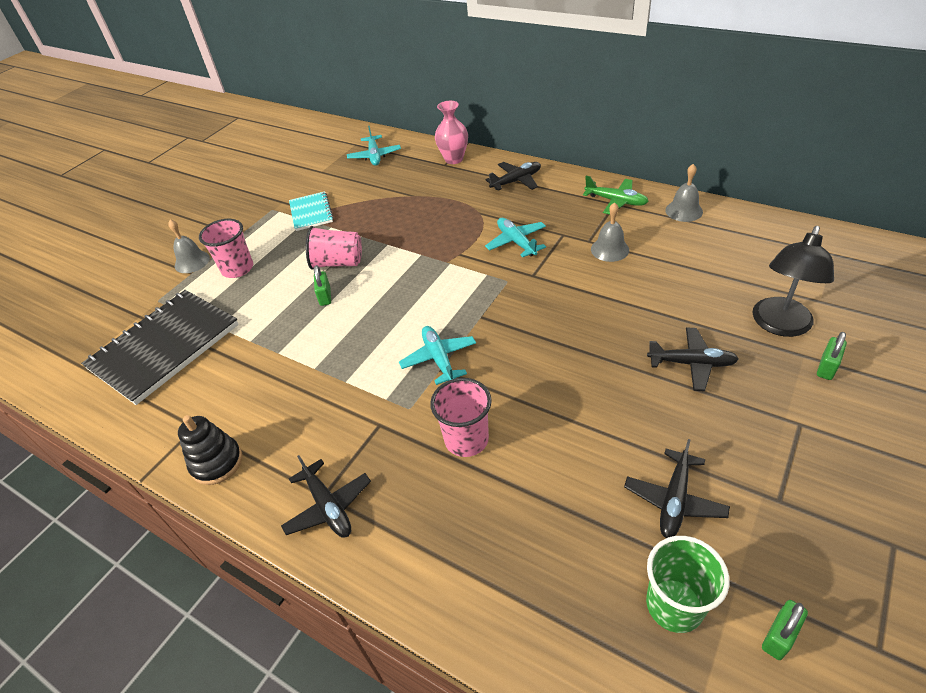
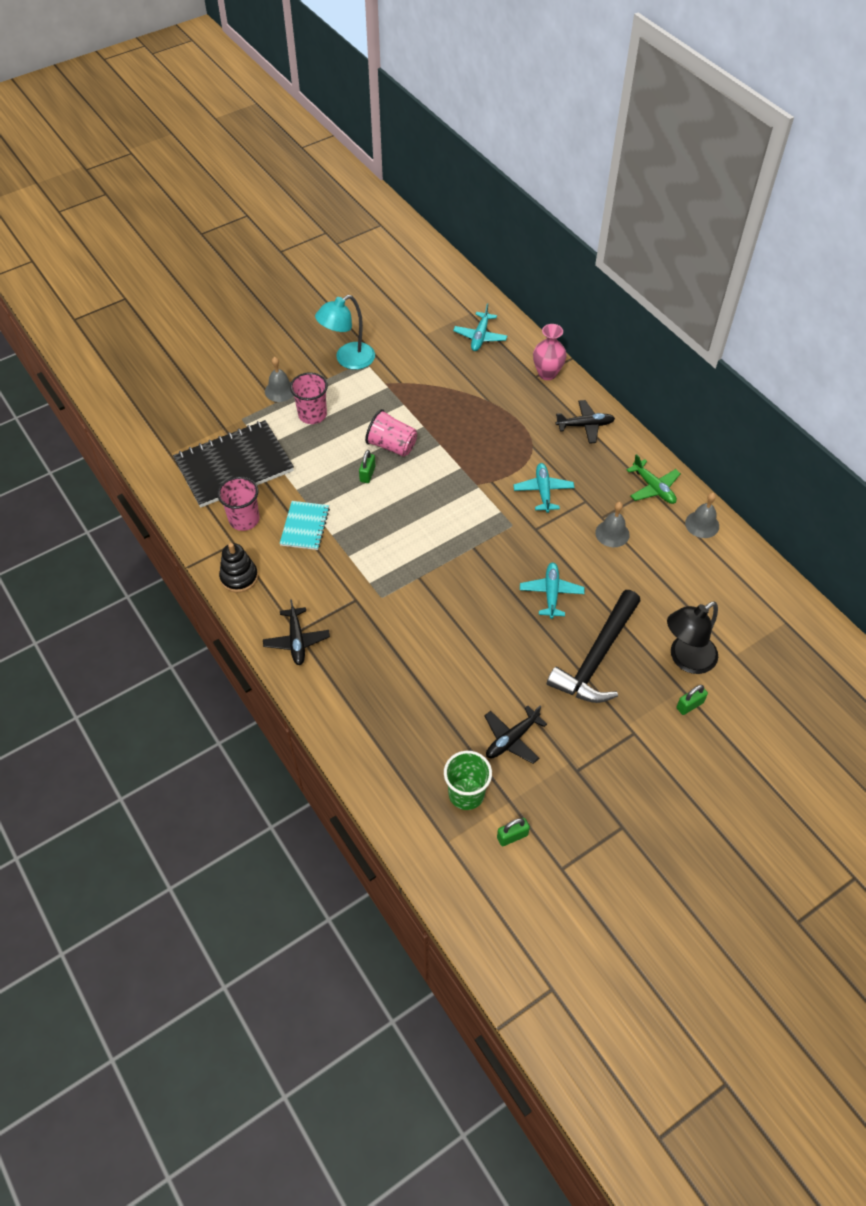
camera: 20 degrees right, 10 degrees up
(254, 214) = (348, 360): none -> turquoise lamp
(311, 212) = (395, 380): turquoise notebook -> turquoise notebook (305, 526)
(439, 359) = (422, 568): turquoise plane -> turquoise plane (551, 593)
(466, 439) = (406, 638): pink cup -> pink cup (244, 519)
(691, 363) = (597, 657): black plane -> black hammer

